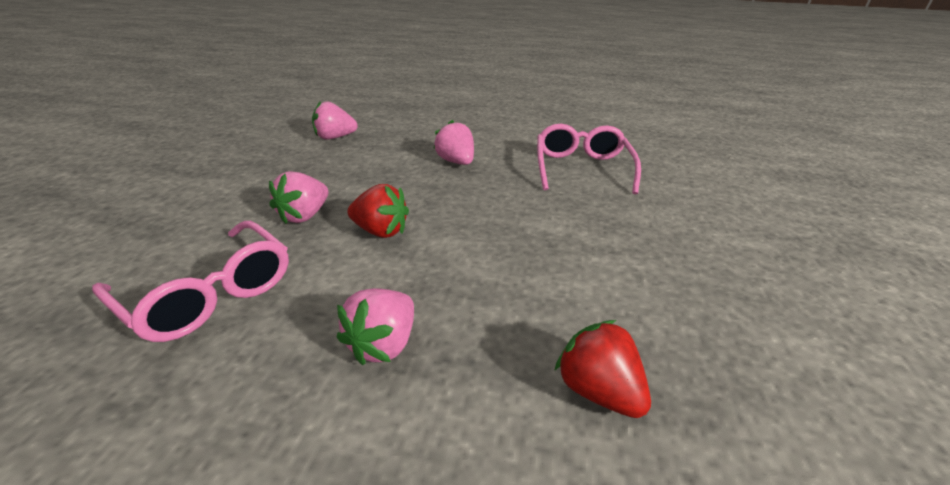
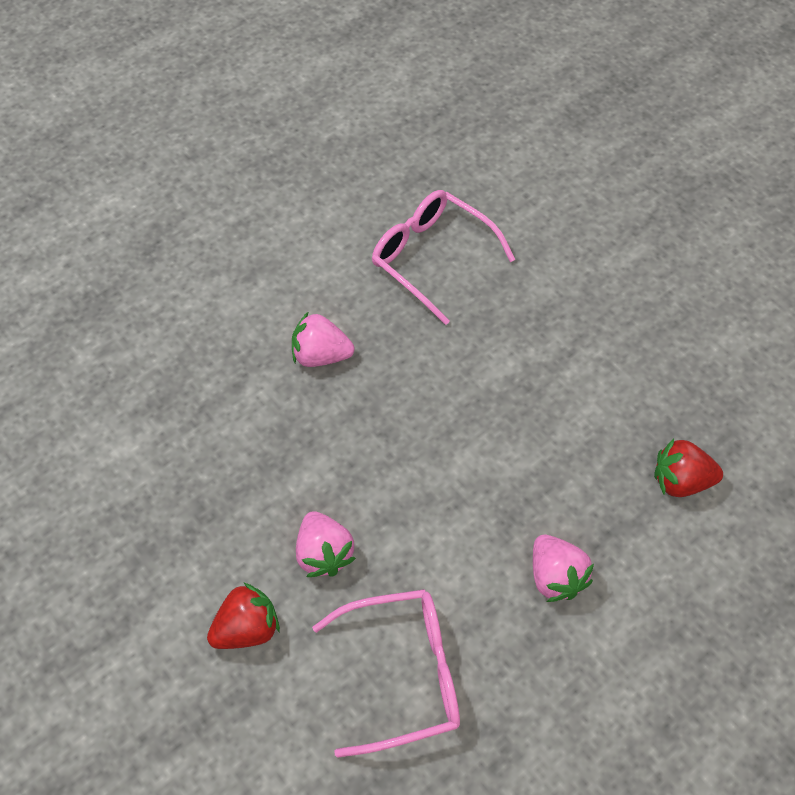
camera: 50 degrees left, 25 degrees up
(335, 137) = (139, 438): pink strawberry -> none
(380, 231) = (406, 502): red strawberry -> red strawberry (247, 628)

